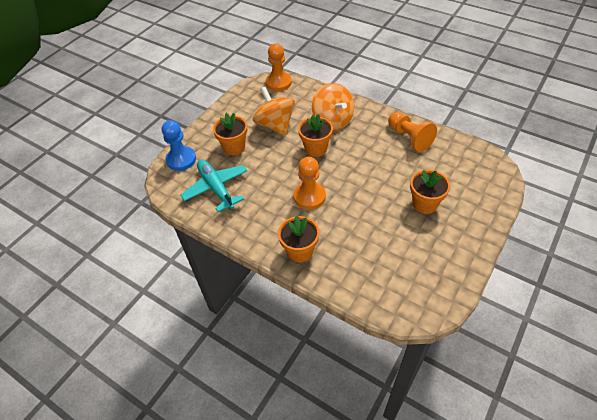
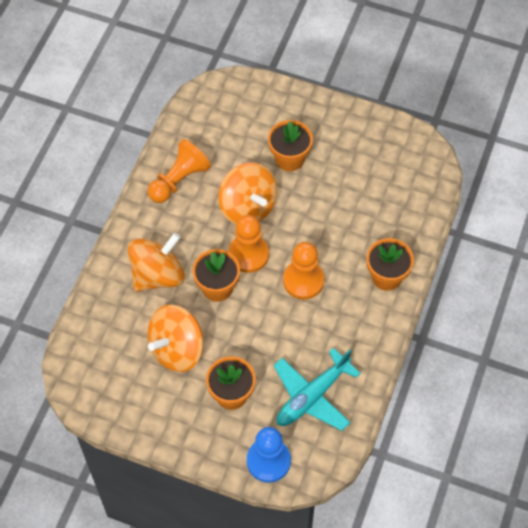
camera: 105 degrees left, 10 degrees up
(278, 82) = (76, 366): orange pawn -> orange pawn (248, 254)
(381, 172) = (247, 207): none -> orange spinning top

